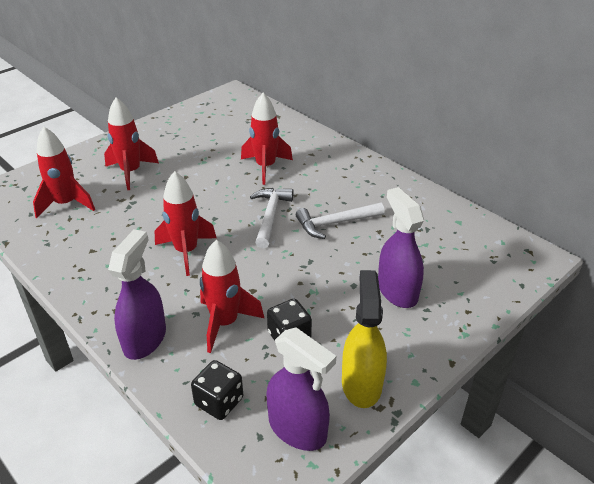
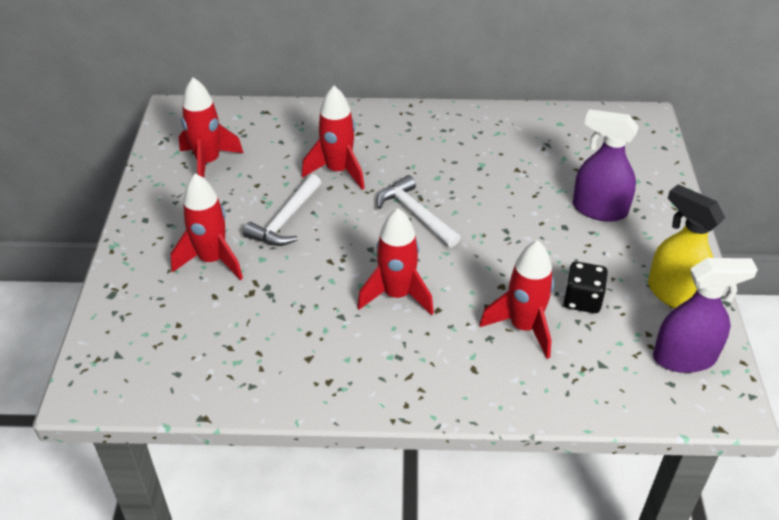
camera: 45 degrees left, 5 degrees up
(66, 204) = (199, 337): red rocket -> red rocket (208, 162)
(145, 339) = (485, 389): purple spray bottle -> none
(219, 401) = (611, 385): black dice -> none
(335, 223) = (476, 185): white hammer -> white hammer (285, 220)

